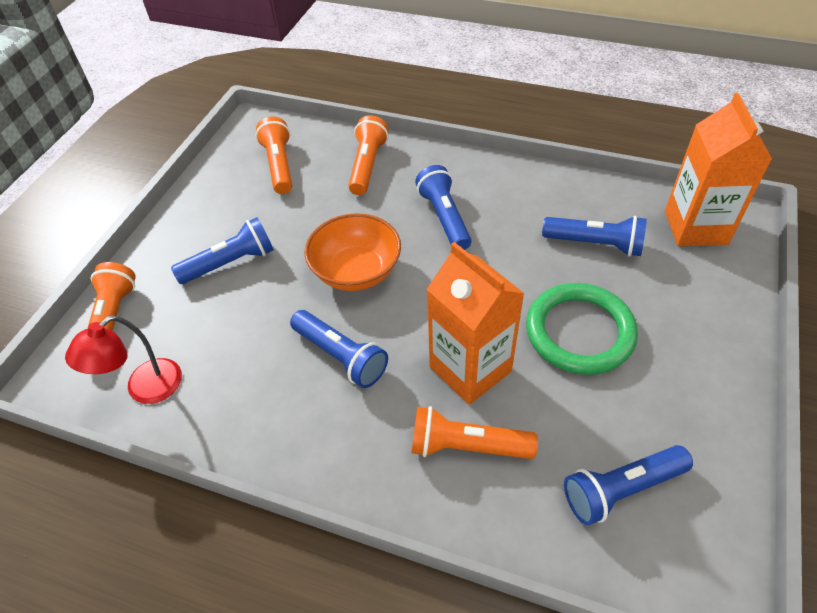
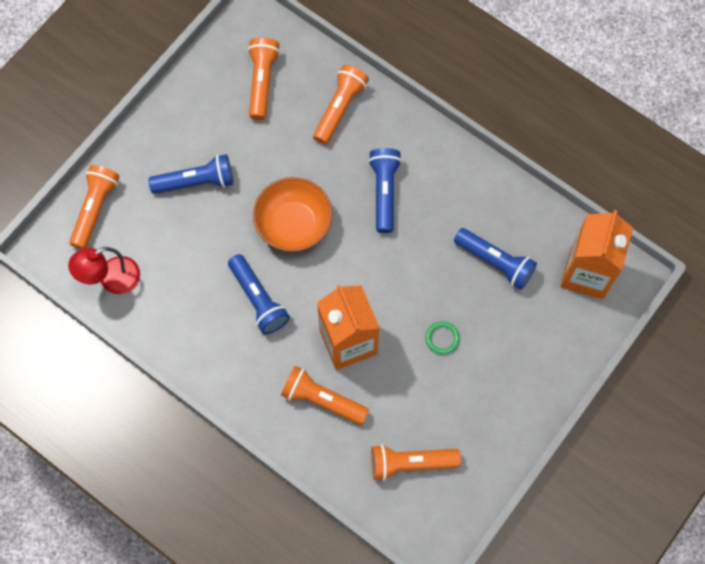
camera: 15 degrees right, 20 degrees up
(579, 332) = (442, 338): green ring -> green ring, size x0.40
(621, 489) = (410, 463): blue flashlight -> orange flashlight

